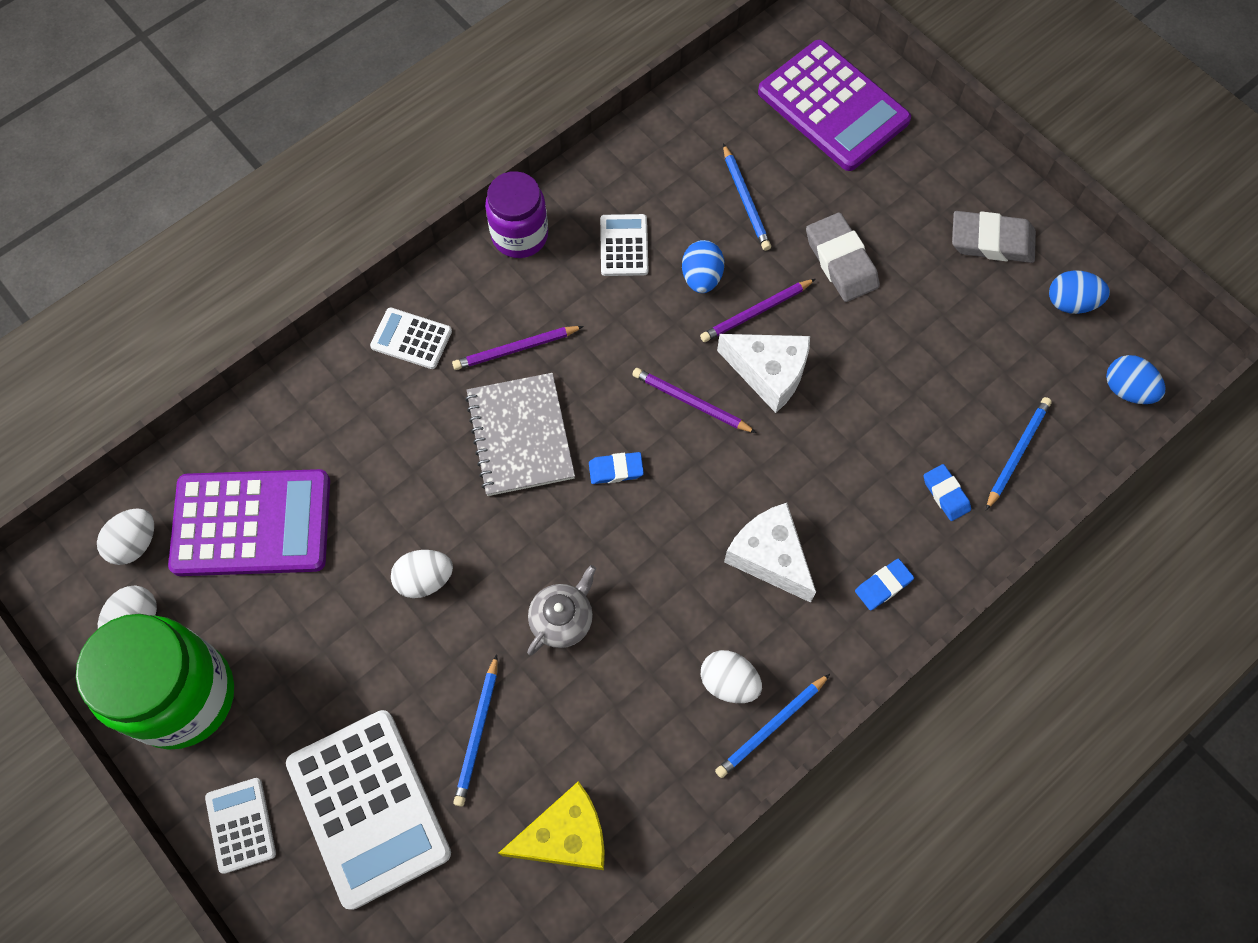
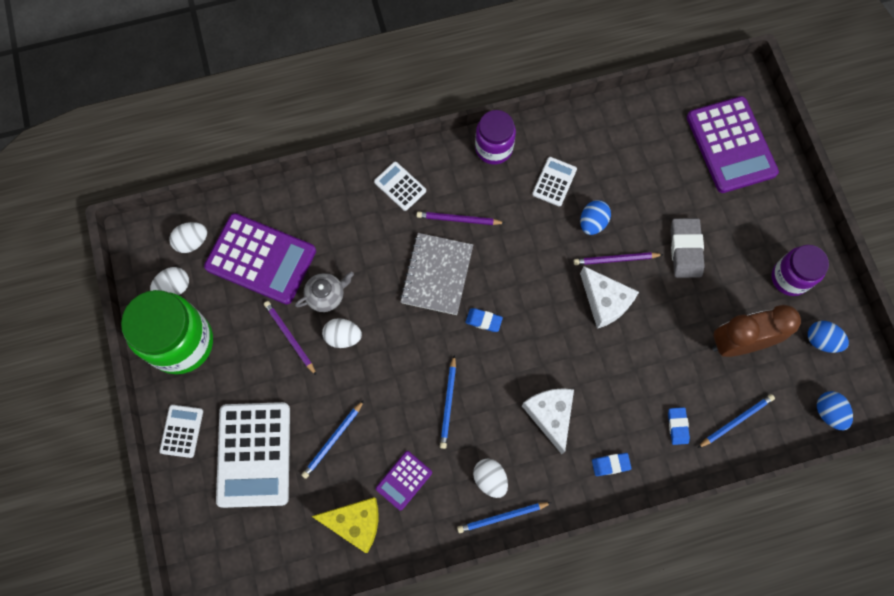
camera: 25 degrees right, 5 degrees up
(562, 619) = (411, 396): grey teapot -> grey teapot (326, 295)
(607, 741) = (404, 480): none -> purple calculator
(691, 402) = (548, 299): purple pencil -> purple pencil (290, 337)
(745, 200) = (644, 184): blue pencil -> blue pencil (448, 403)
(968, 351) = (738, 342): none -> brown clock
(991, 241) = (790, 278): grey eraser -> purple jar

